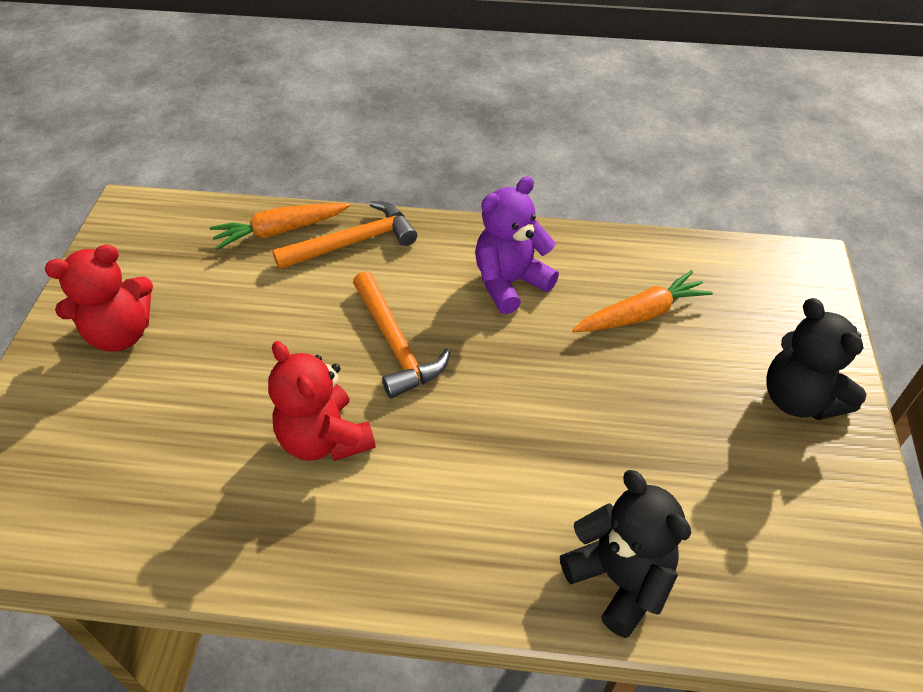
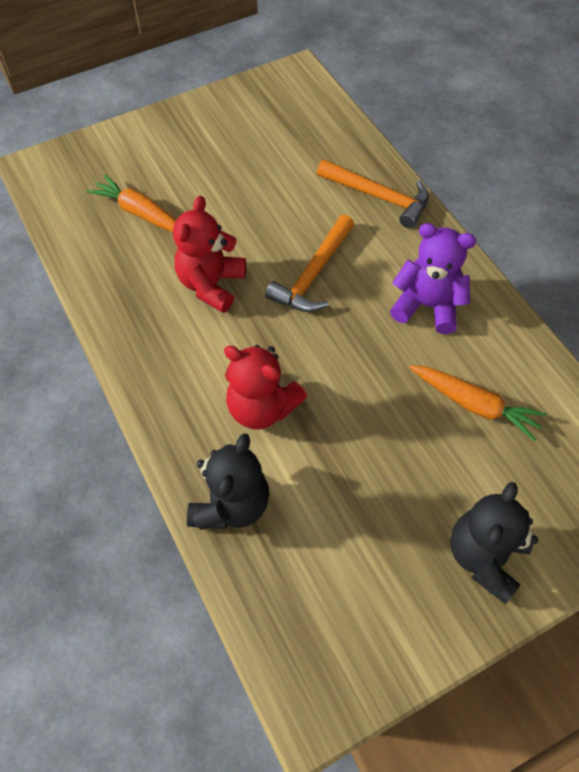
camera: 55 degrees right, 10 degrees up
(121, 334) = (204, 140): red teddy bear -> red teddy bear (262, 407)
(280, 231) = (351, 154): orange carrot -> orange carrot (141, 213)

